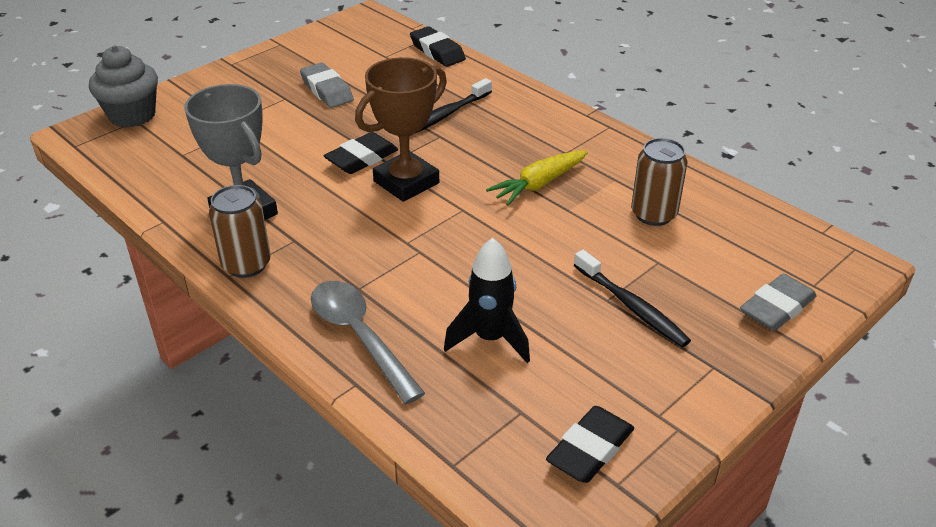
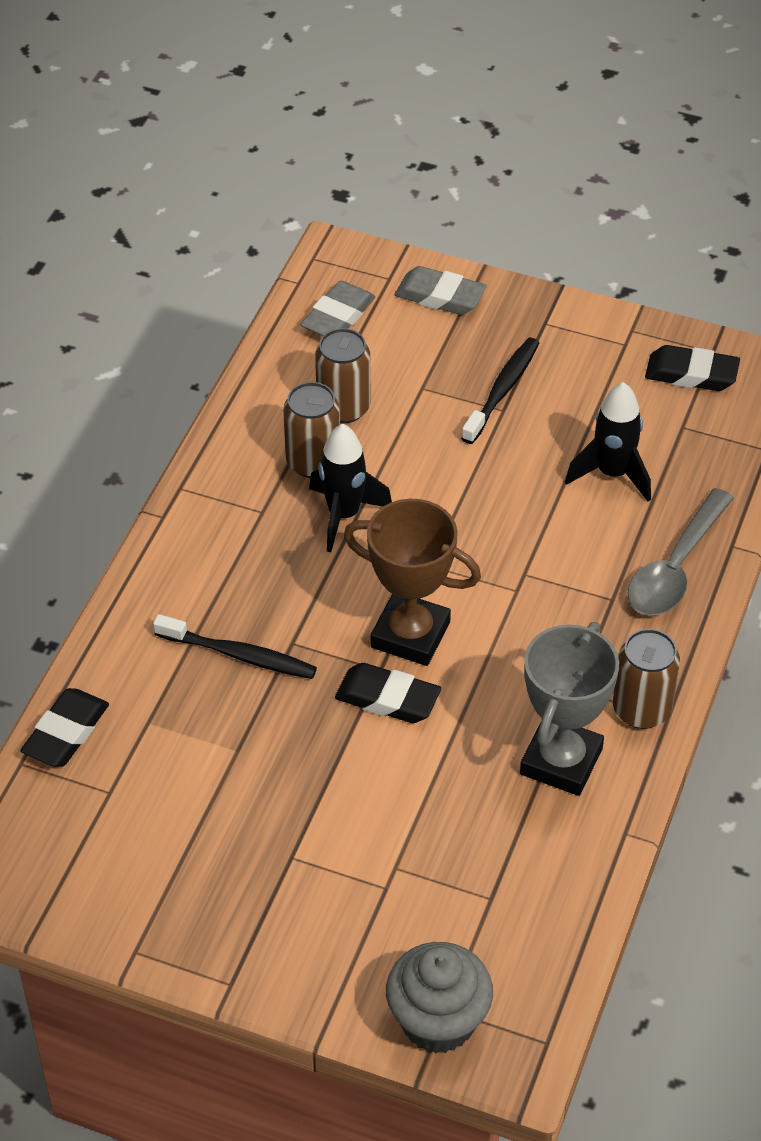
camera: 115 degrees left, 10 degrees up
(327, 90) = (245, 816): grey eraser -> grey eraser (338, 317)
(538, 184) = (344, 515): yellow carrot -> black rocket
(601, 185) = (313, 462): none -> brown can

